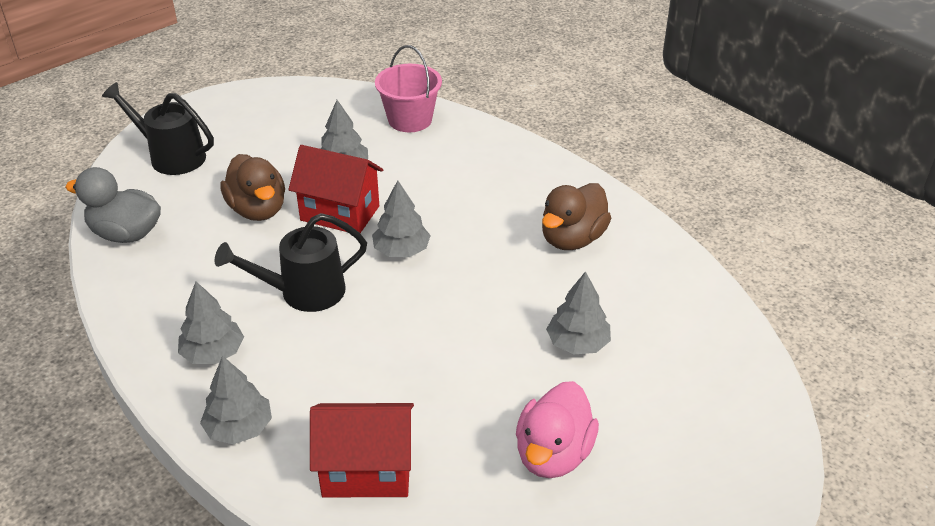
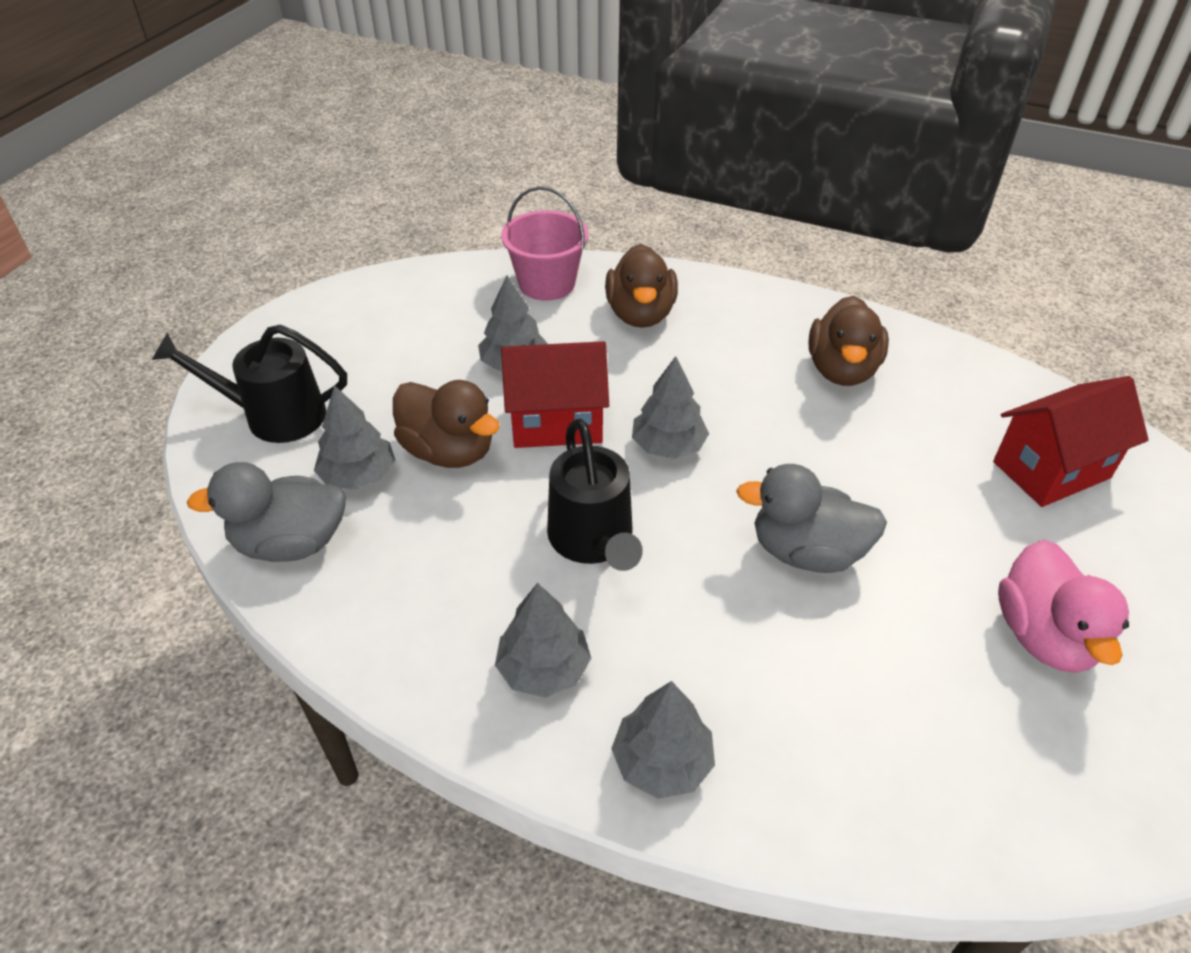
camera: 25 degrees left, 5 degrees up
(303, 292) = (594, 541): black watering can -> black watering can turned 60 degrees counterclockwise
(367, 471) = (865, 750): red house -> red house (1051, 470)
(435, 346) = (806, 552): none -> grey duck
(458, 159) = (640, 314): none -> brown duck
(577, 343) = (952, 490): grey tree -> grey tree (358, 475)

